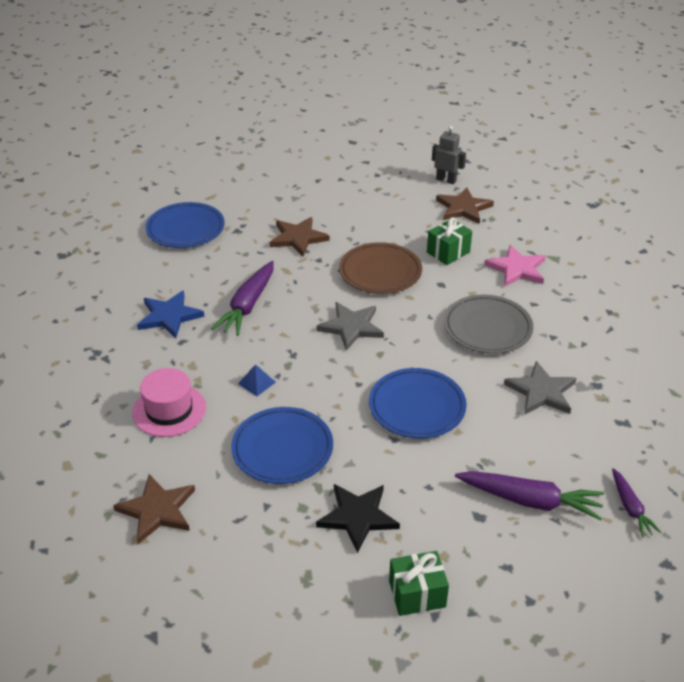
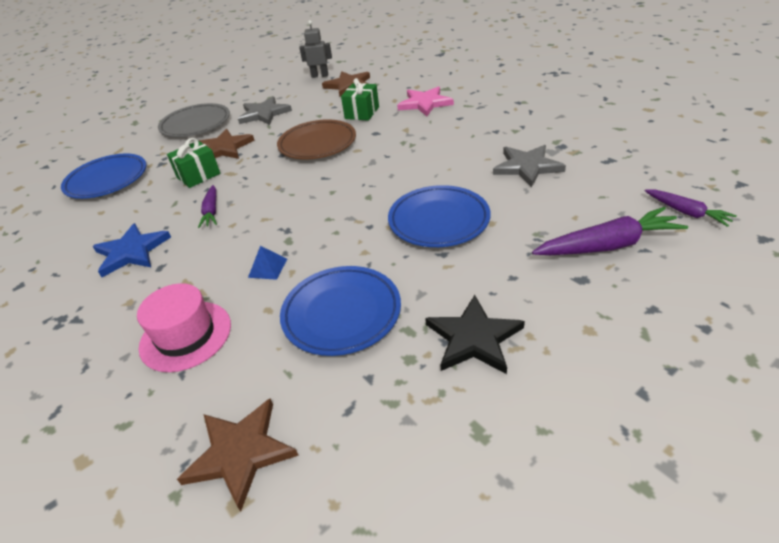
camera: 25 degrees left, 0 degrees up
(248, 305) = (211, 211): purple carrot -> purple carrot, size x0.58
(351, 327) = (325, 188): grey star -> grey star (264, 114)
(417, 594) = (604, 381): green gift -> green gift (198, 175)
(487, 328) = (441, 145): grey plate -> grey plate (196, 124)

